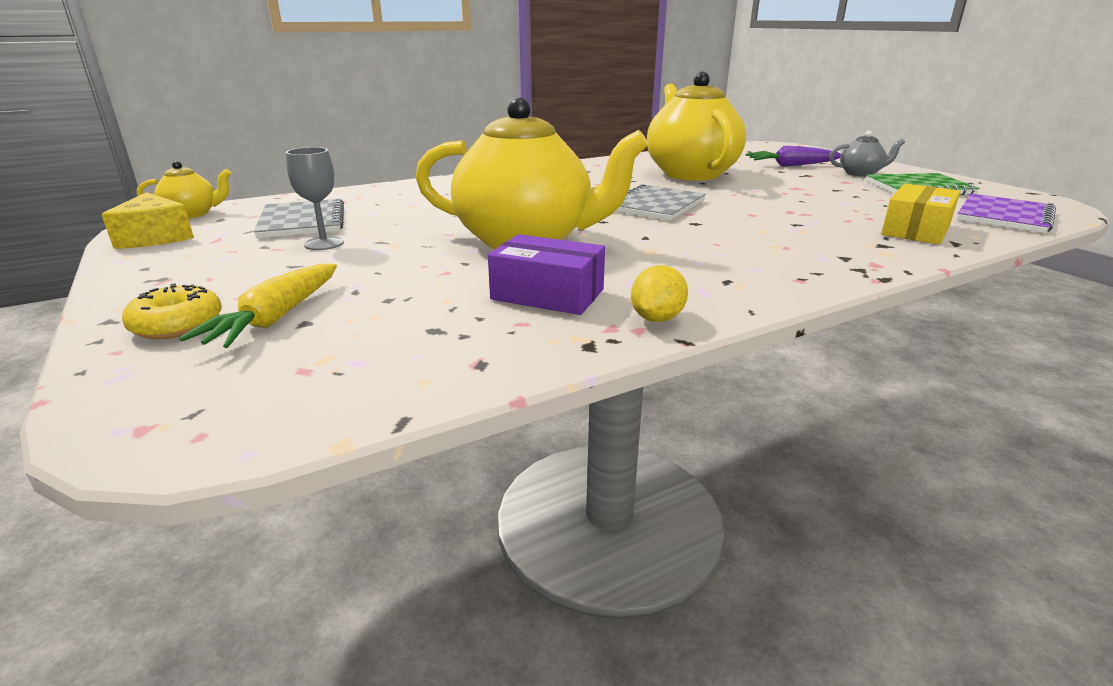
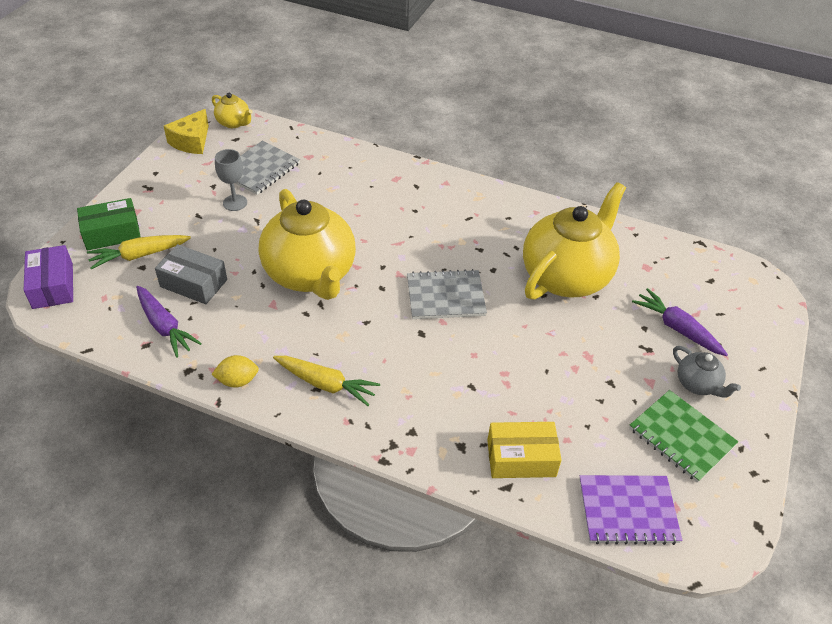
camera: 50 degrees right, 20 degrees up
(177, 325) = (112, 233): yellow donut -> green box
(415, 298) = (193, 283): none -> grey box
(465, 339) = (164, 326): none -> purple carrot
(547, 294) = (236, 326): purple box -> purple box (52, 286)
(724, 275) = (326, 384): none -> yellow carrot

